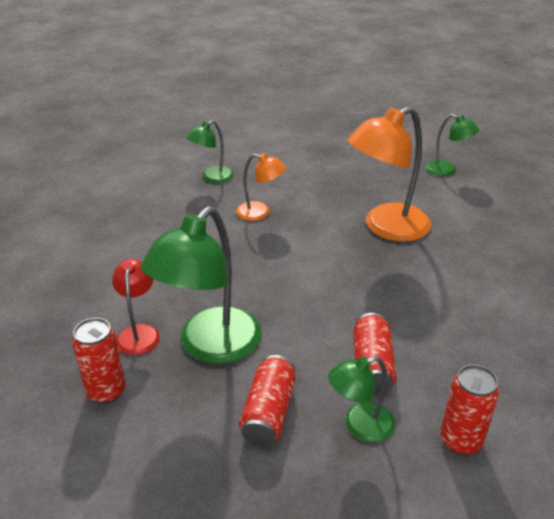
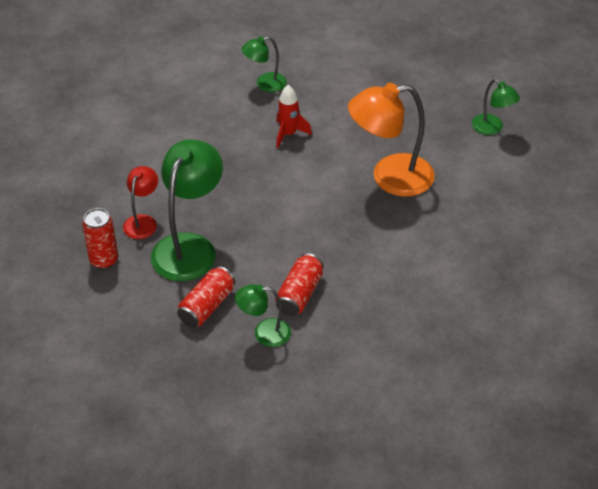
camera: 20 degrees right, 10 degrees up
(210, 347) = (189, 247): green lamp -> green lamp turned 150 degrees clockwise
(260, 212) = (288, 134): orange lamp -> red rocket
(460, 441) = (327, 363): red can -> none

